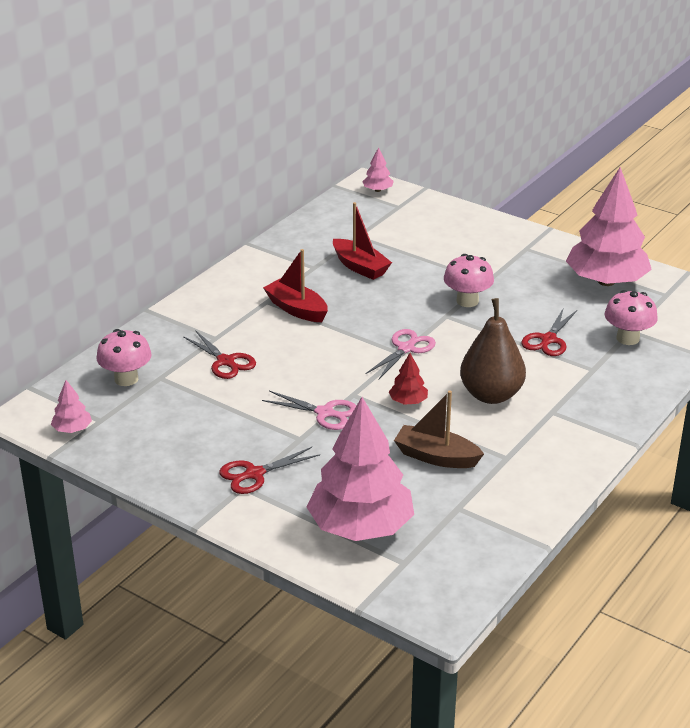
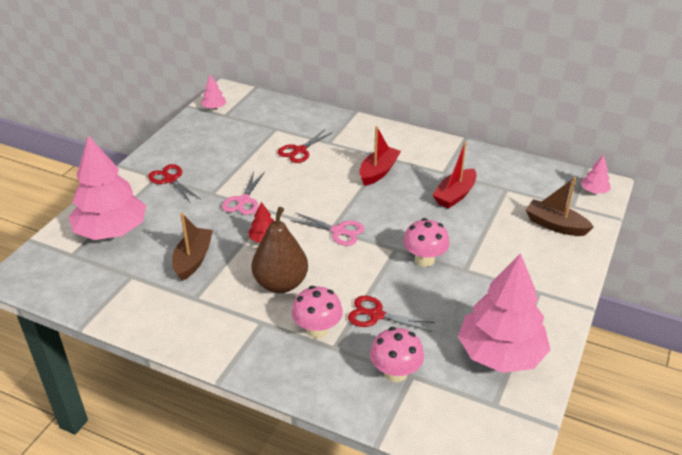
camera: 80 degrees right, 5 degrees up
(126, 379) = (271, 117): pink mushroom -> pink mushroom (317, 330)
(428, 221) = (555, 225): none -> brown boat

